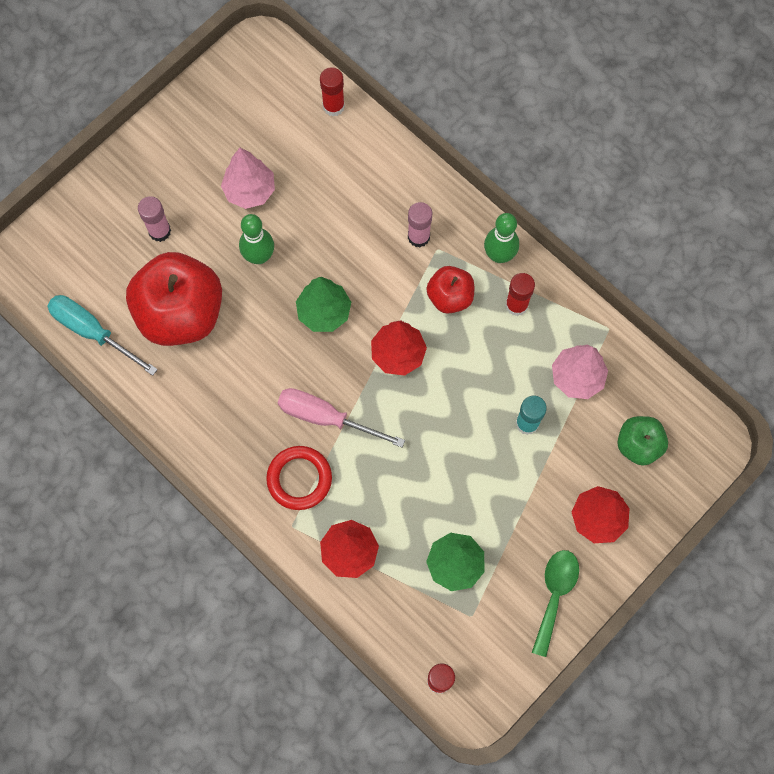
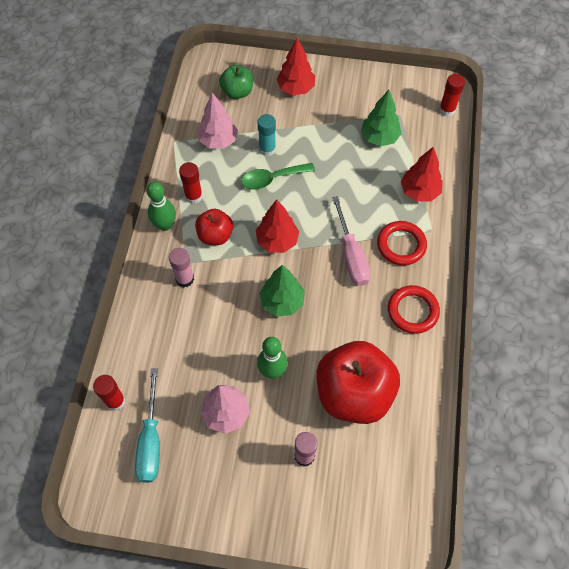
camera: 125 degrees left, 10 degrees down
(93, 332) = (415, 445): turquoise screwdriver -> turquoise screwdriver (151, 440)
(218, 432) = (412, 311): none -> red ring
(554, 595) = (355, 85): green spoon -> green spoon (272, 179)

